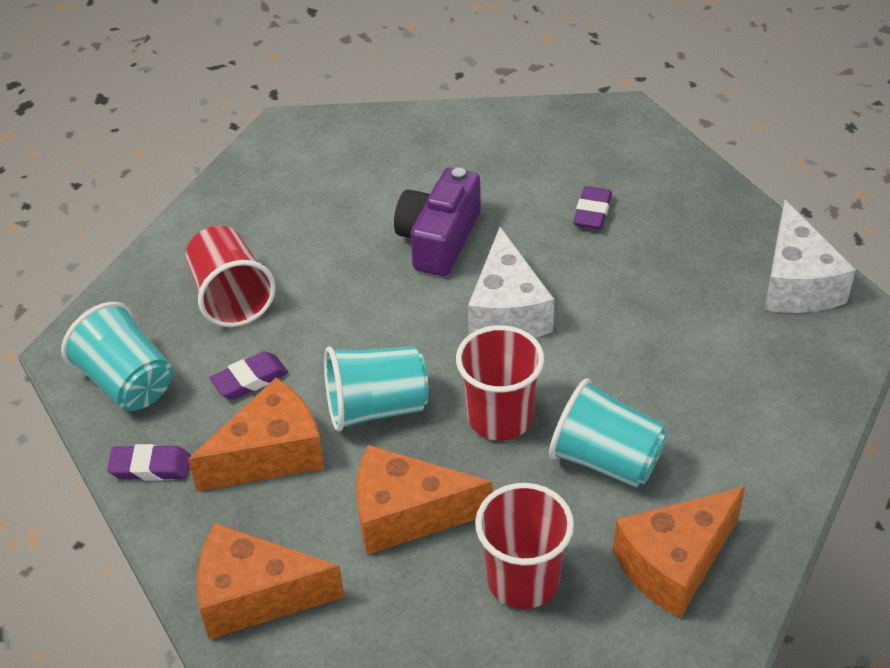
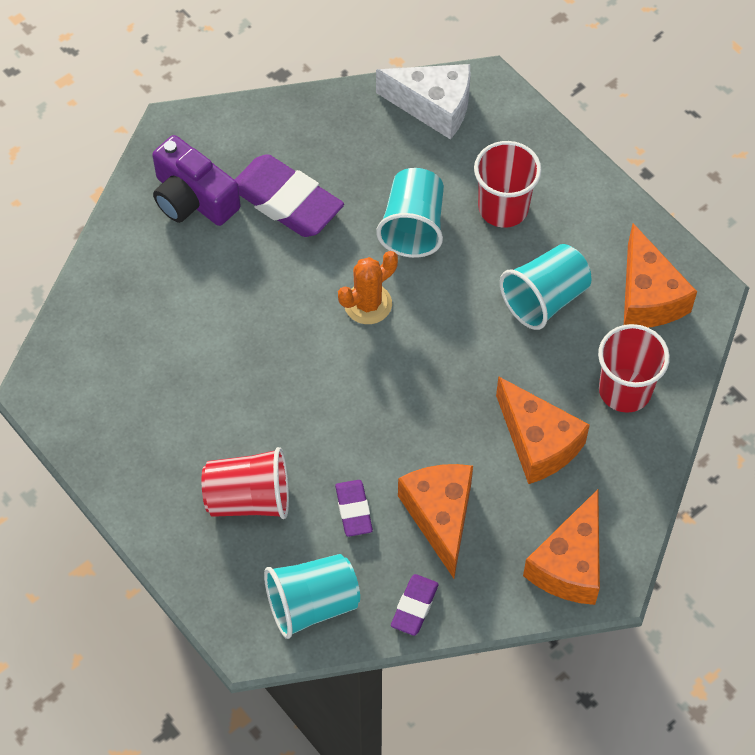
camera: 70 degrees left, 15 degrees up
(376, 408) = (426, 429): turquoise cup -> turquoise cup (413, 227)
(406, 514) = (538, 442): orange cheese -> orange cheese turned 60 degrees counterclockwise
(439, 239) = (260, 321): purple camera -> purple camera (193, 198)
(500, 417) = (474, 350): red cup -> red cup (503, 208)
(507, 311) = (368, 304): white cheese -> orange cactus
(592, 212) = (286, 201): purple eraser -> purple eraser, size x1.96

